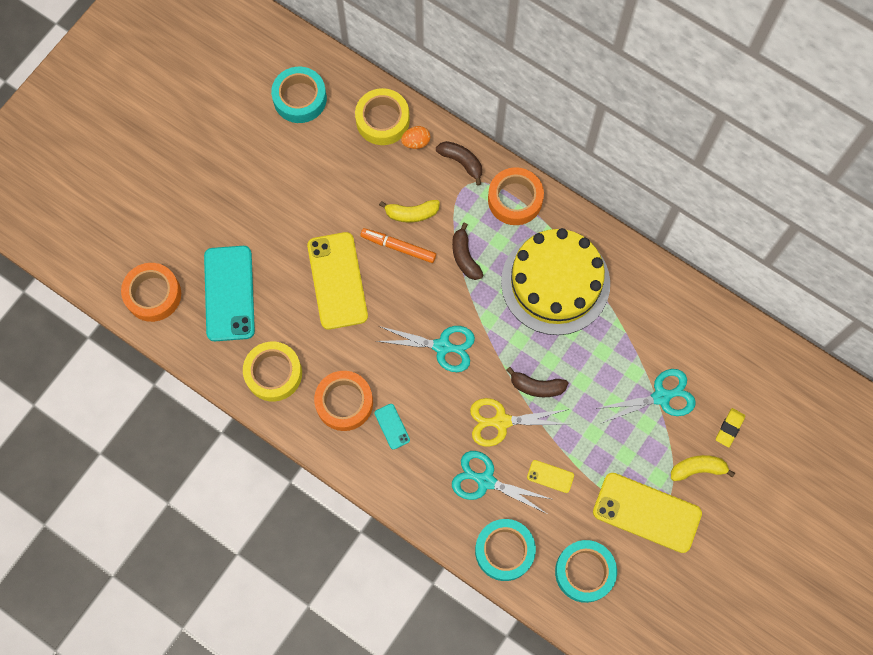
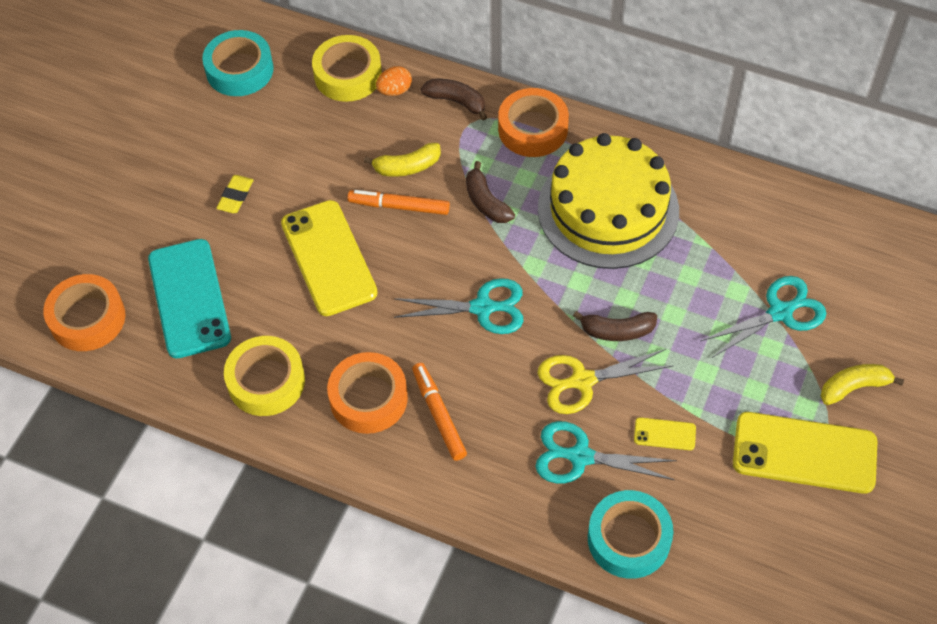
camera: 10 degrees left, 15 degrees down
(392, 426) = (439, 414): turquoise phone -> orange marker
(584, 572) = (744, 544): turquoise tape -> none
(729, 428) = (878, 332): yellow eraser -> yellow eraser (235, 196)

